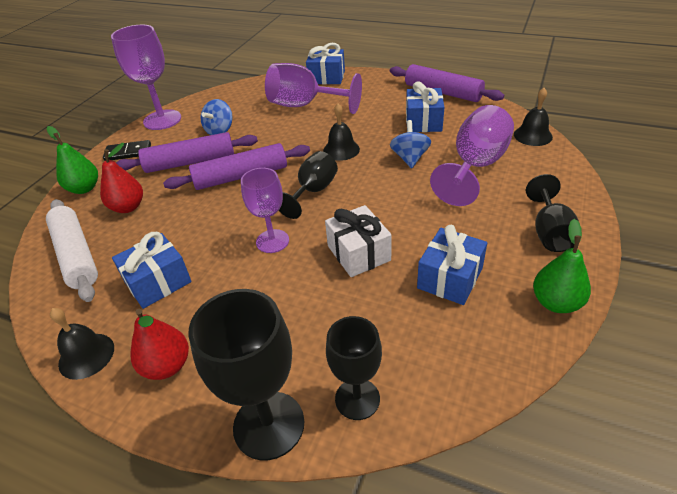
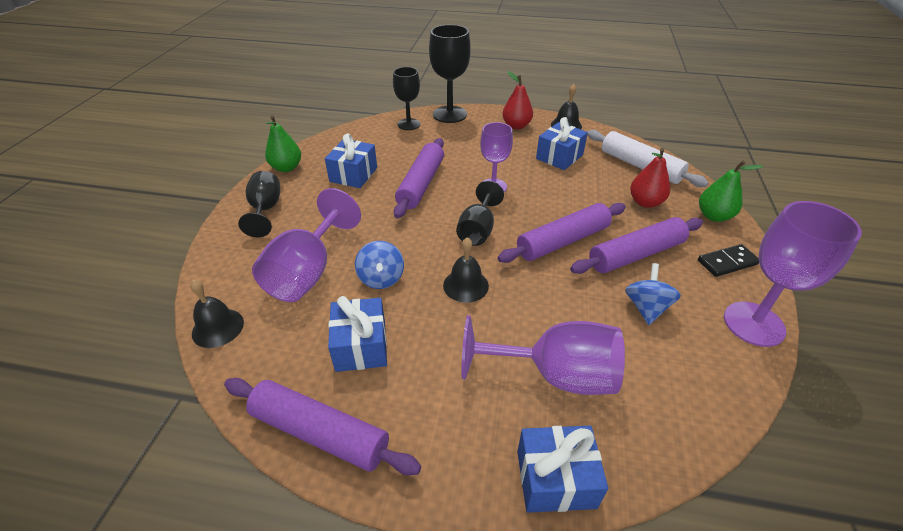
camera: 165 degrees right, 0 degrees up
(359, 253) = (421, 184): white gift -> purple rolling pin

